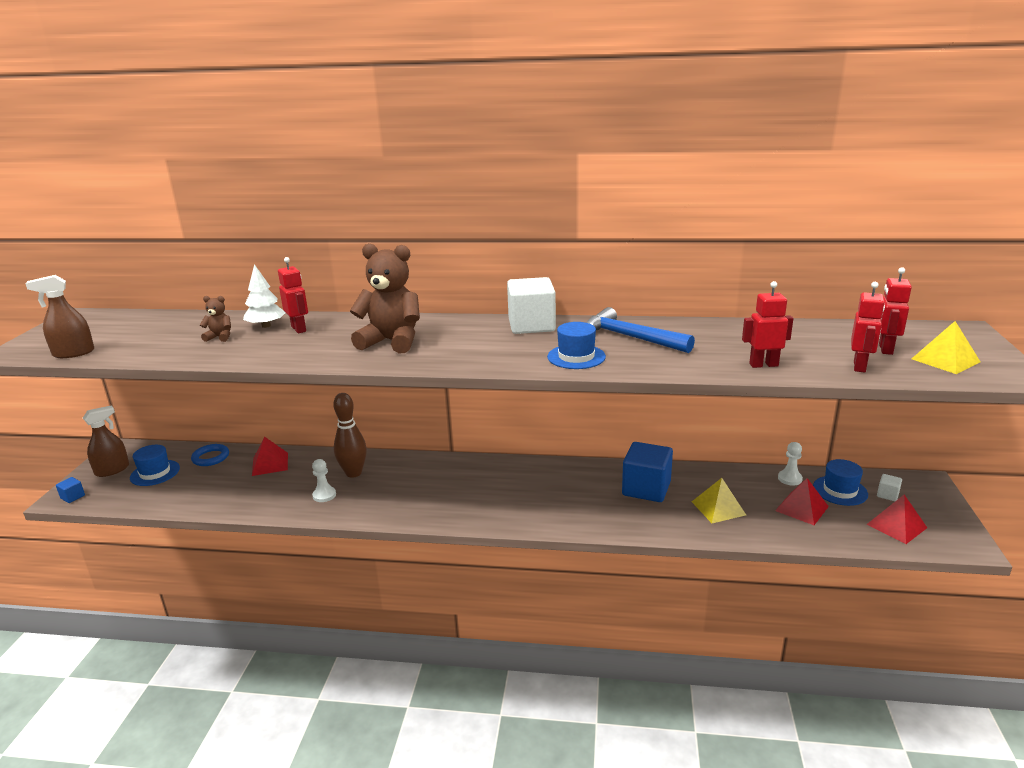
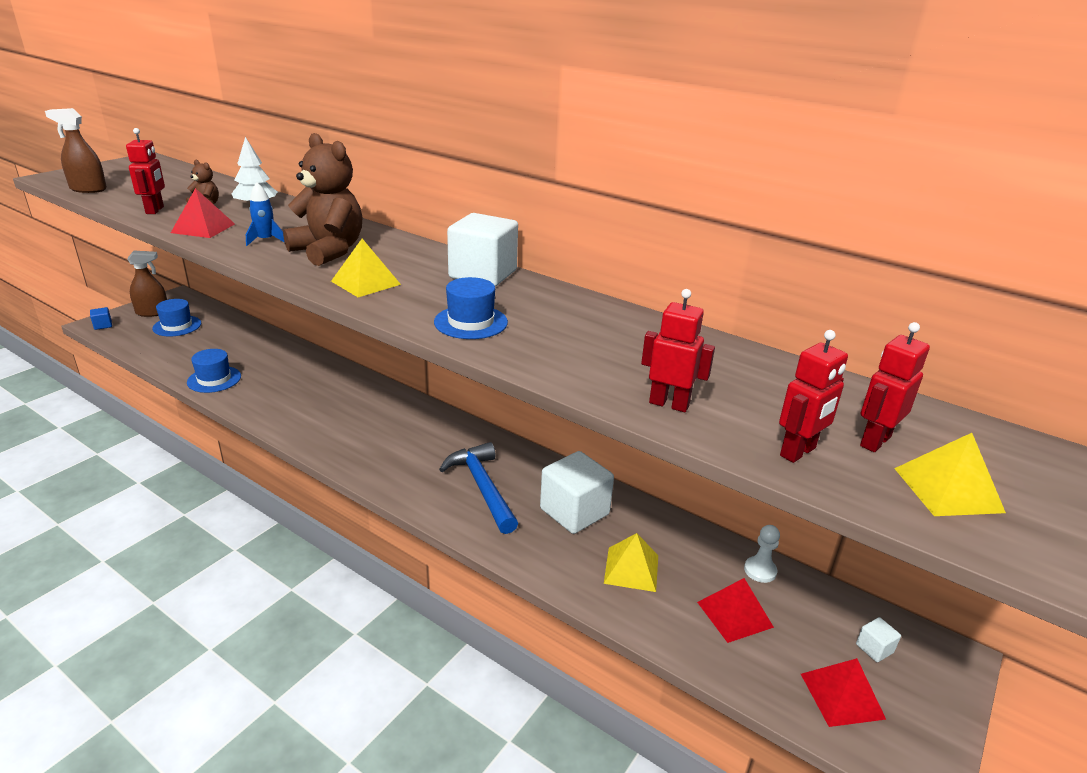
camera: 25 degrees right, 5 degrees up
(211, 457) = (229, 327): blue ring -> none
(270, 464) = (266, 349): red pyramid -> red pyramid (203, 228)
(299, 329) = (275, 216): red robot -> red robot (155, 210)
(324, 495) = (273, 395): white pawn -> none
(326, 348) = (266, 240): none -> blue rocket
(353, 473) = (320, 383): brown bowling pin -> none
(460, 354) = (365, 282): none -> yellow pyramid
(630, 337) = (563, 319): blue hammer -> blue hammer (482, 487)
(646, 489) = (574, 511): blue cube -> white cube
(840, 490) = (811, 614): blue hat -> blue hat (214, 379)

